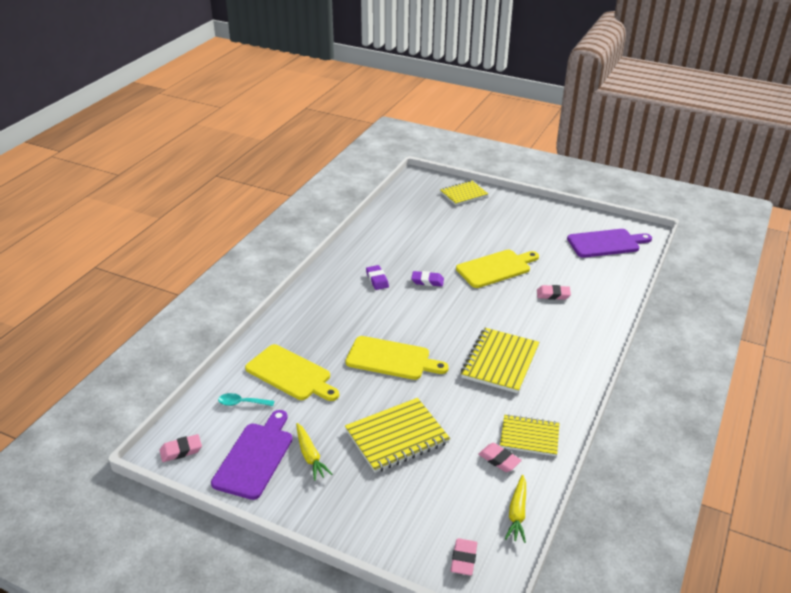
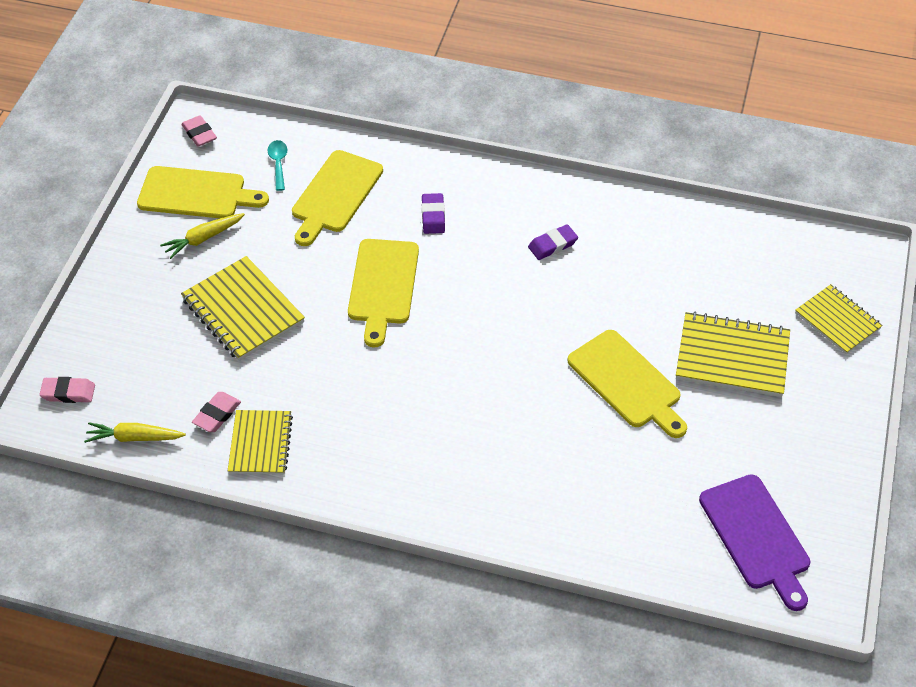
camera: 80 degrees right, 15 degrees up
(255, 457) = (196, 194): purple cutting board -> yellow cutting board
(427, 281) = (566, 302): purple eraser -> purple eraser (433, 216)
(500, 362) = (401, 403): yellow notebook -> yellow notebook (732, 357)
(553, 295) = (577, 461): pink eraser -> none

